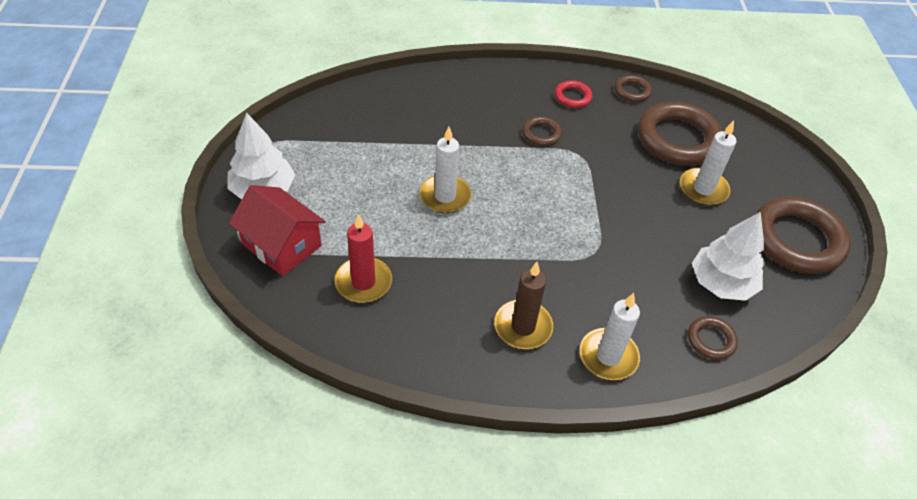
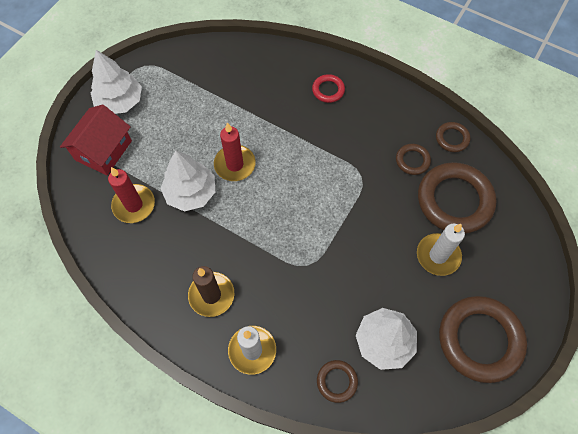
camera: 35 degrees right, 15 degrees up
(282, 245) = (103, 150): red house -> red house turned 45 degrees clockwise
(419, 242) = (191, 192): none -> white tree
(445, 196) = (235, 164): white candle -> red candle
(541, 134) = (345, 144): brown ring -> brown ring (412, 161)
(572, 97) = (397, 122): red ring -> red ring (328, 90)

